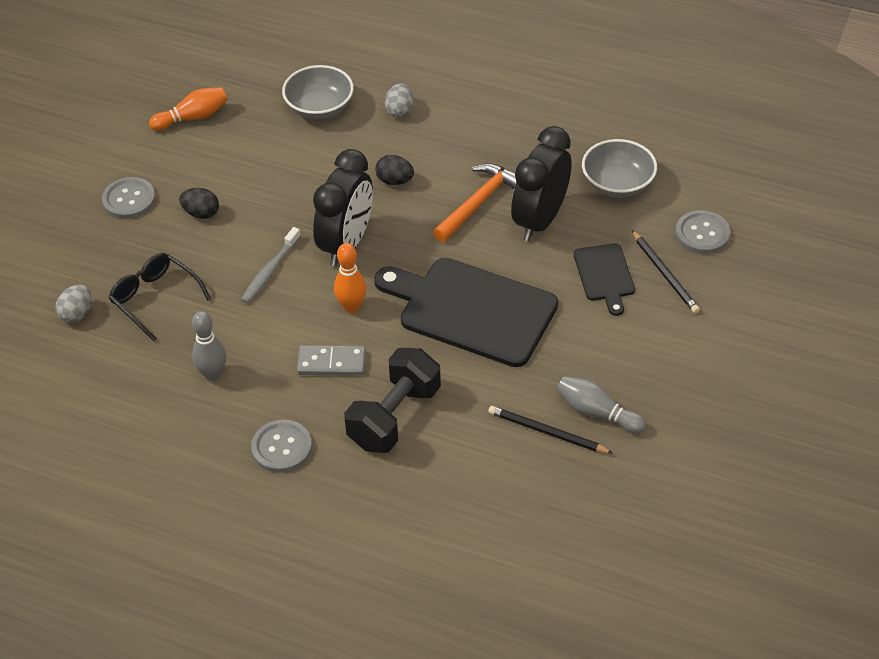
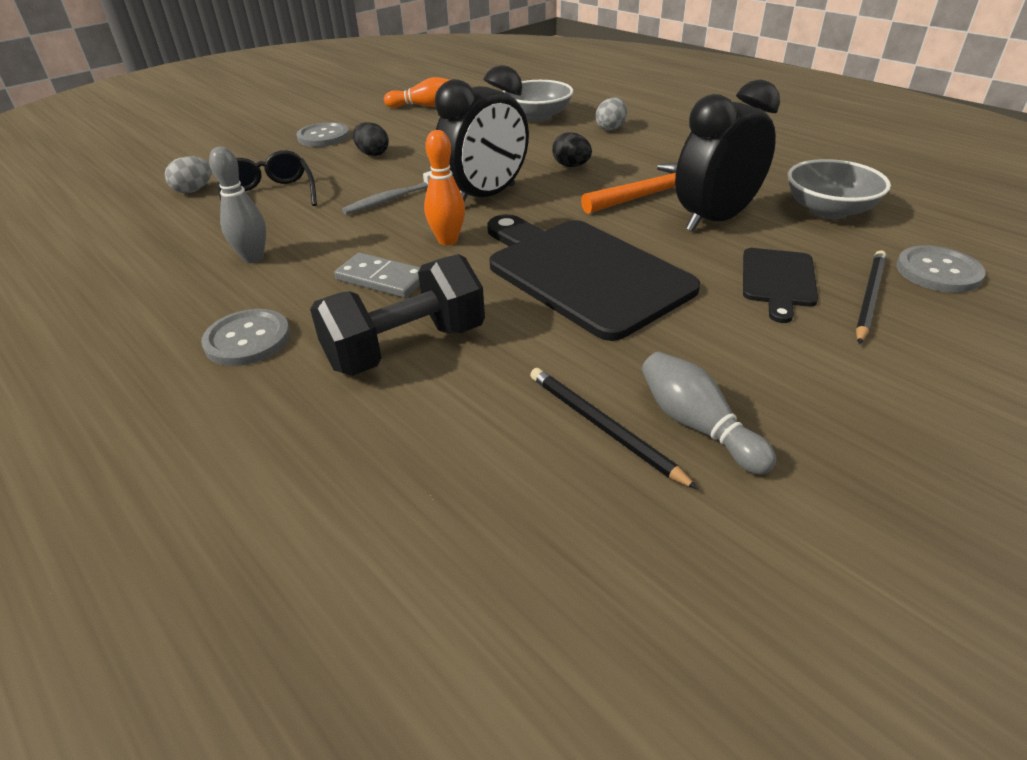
camera: 25 degrees right, 10 degrees down
(665, 274) = (869, 297): black pencil -> black pencil turned 150 degrees counterclockwise

